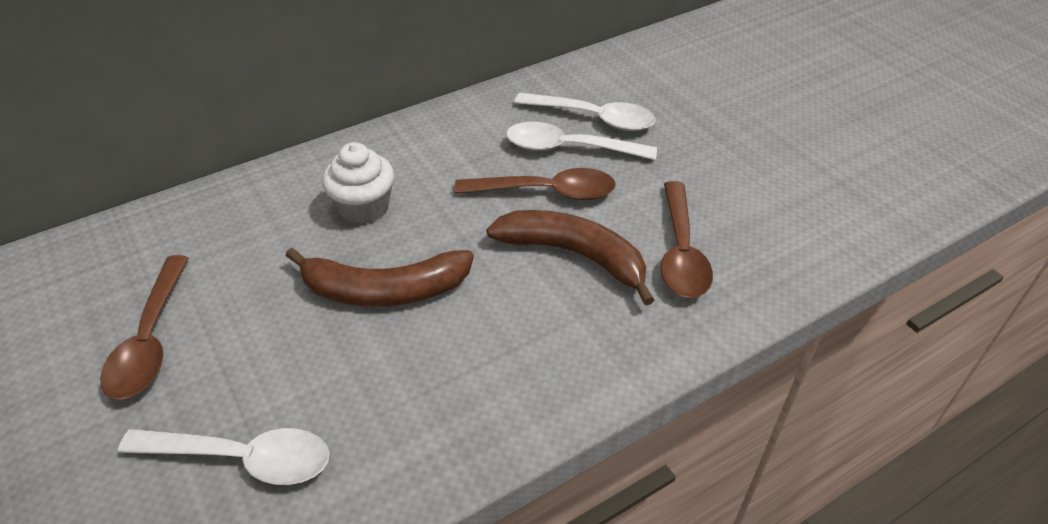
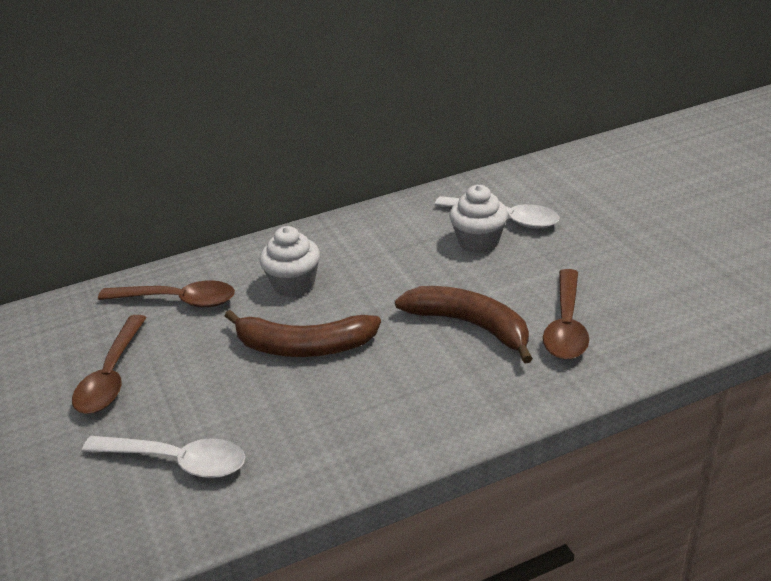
camera: 10 degrees right, 10 degrees down
(546, 192) = (453, 276): brown spoon -> brown spoon (178, 300)
(569, 148) = (478, 242): white spoon -> white cupcake

